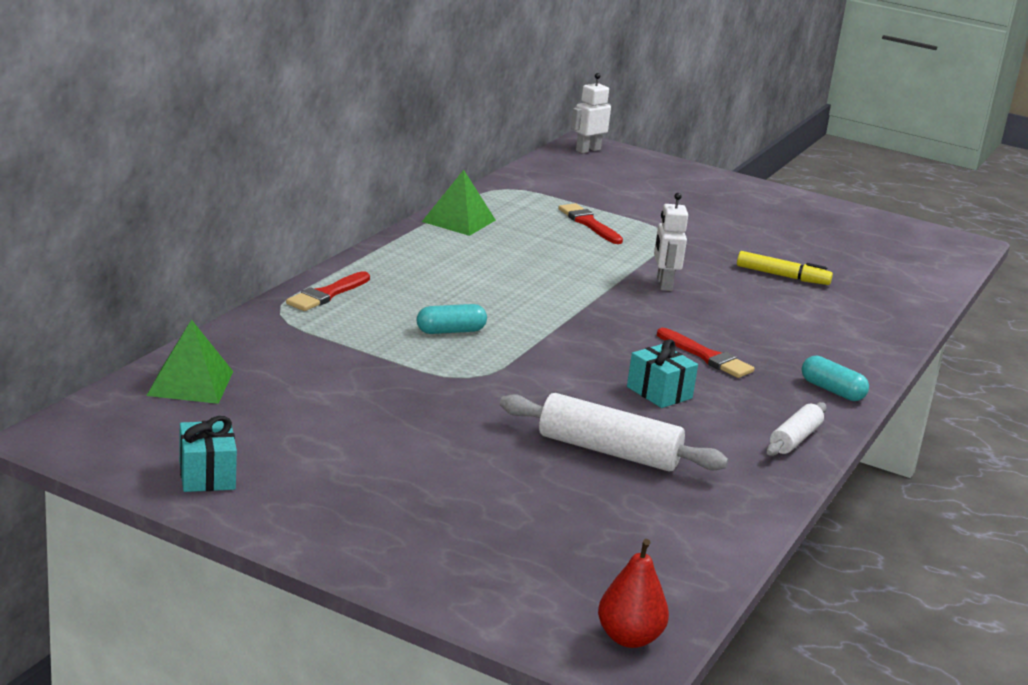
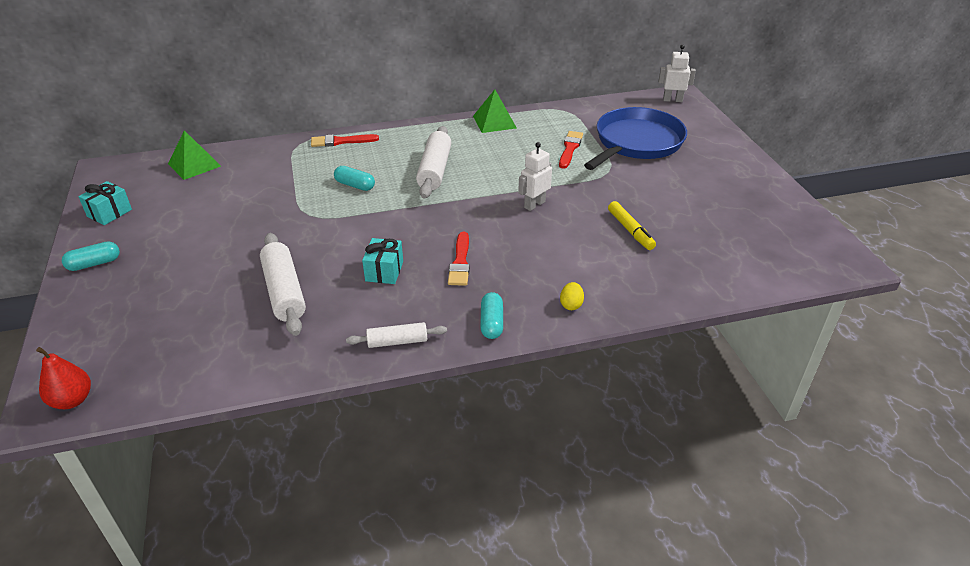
camera: 50 degrees right, 15 degrees up
(329, 528) = (94, 264): none -> turquoise capsule
(502, 287) = (435, 170): none -> white rolling pin
(636, 199) = (636, 142): none -> blue pan
(857, 350) = (571, 305): none -> yellow egg

